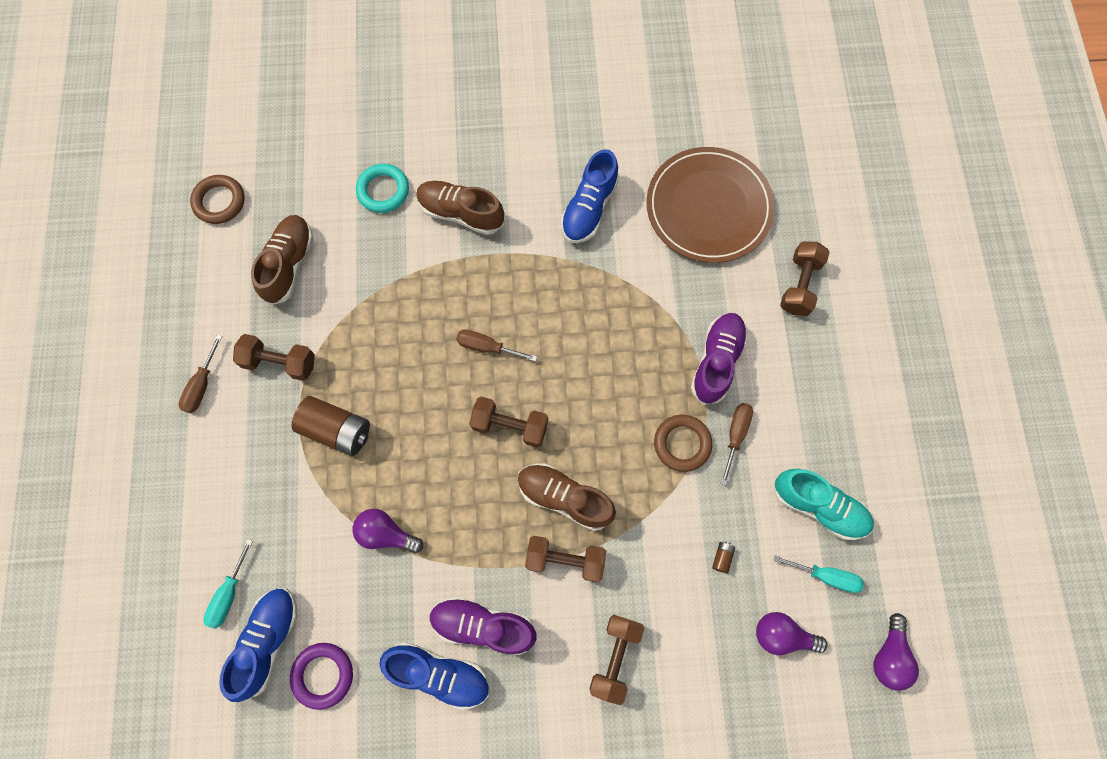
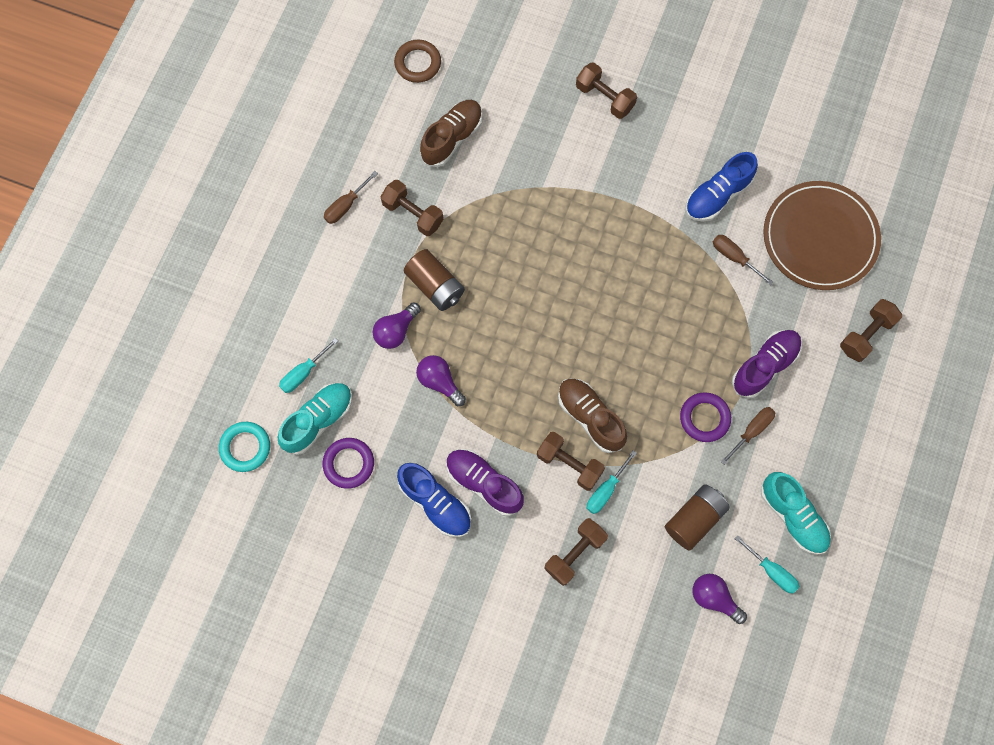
camera: 25 degrees right, 0 degrees up
(268, 641) = (318, 420): blue shoe -> turquoise shoe
(383, 190) = (553, 109): turquoise ring -> turquoise ring (245, 447)
(461, 213) = (609, 155): brown shoe -> none
(487, 347) = (582, 273): brown screwdriver -> brown screwdriver (734, 257)
(510, 425) = (572, 342): brown dumbbell -> brown dumbbell (604, 97)
(616, 570) = (606, 490): none -> turquoise screwdriver
(682, 444) = (704, 418): brown ring -> purple ring
(722, 557) = (694, 519): brown battery -> brown battery, size x2.49
(889, 656) = (792, 653): purple light bulb -> purple light bulb (396, 331)

